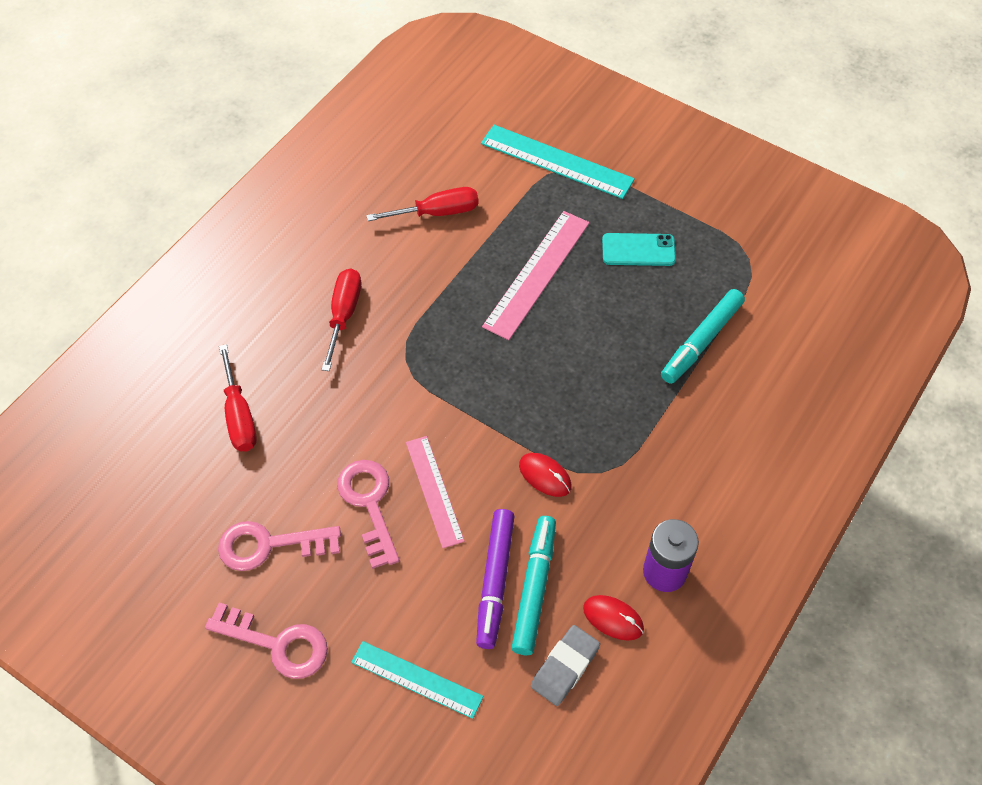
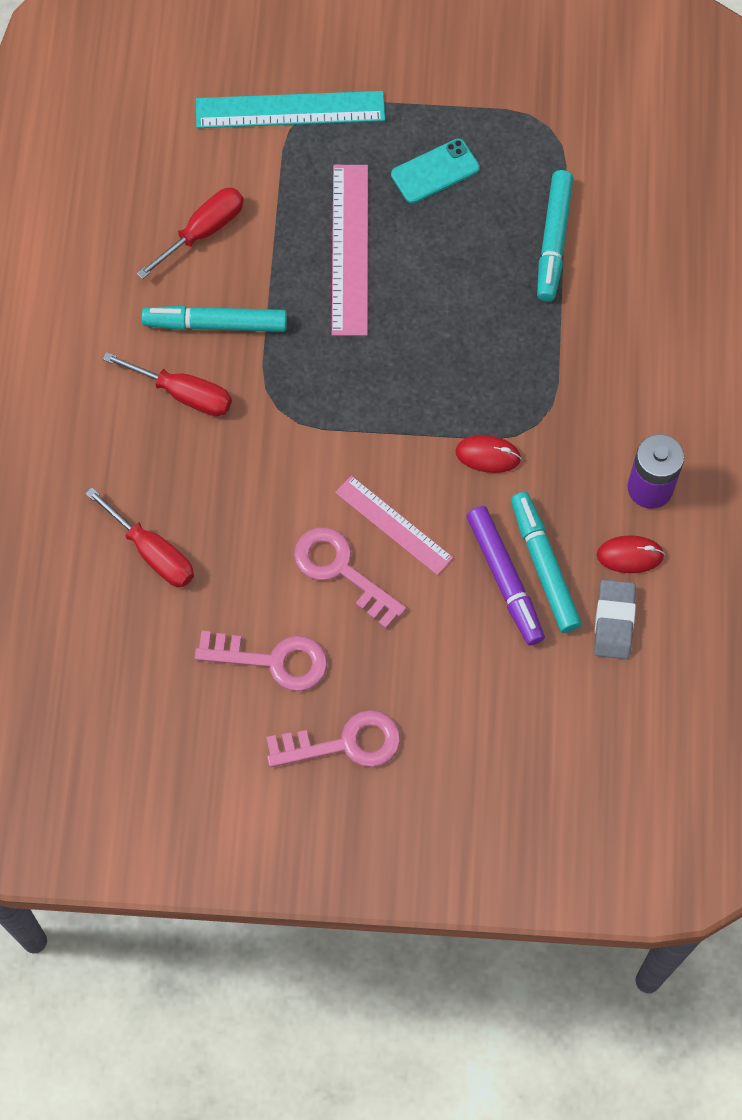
camera: 30 degrees left, 10 degrees up
(269, 545) = (273, 660): pink key -> pink key turned 135 degrees counterclockwise
(343, 315) = (183, 394): red screwdriver -> red screwdriver turned 135 degrees clockwise
(401, 278) = (215, 324): none -> turquoise marker
(417, 679) = (491, 704): turquoise ruler -> none

